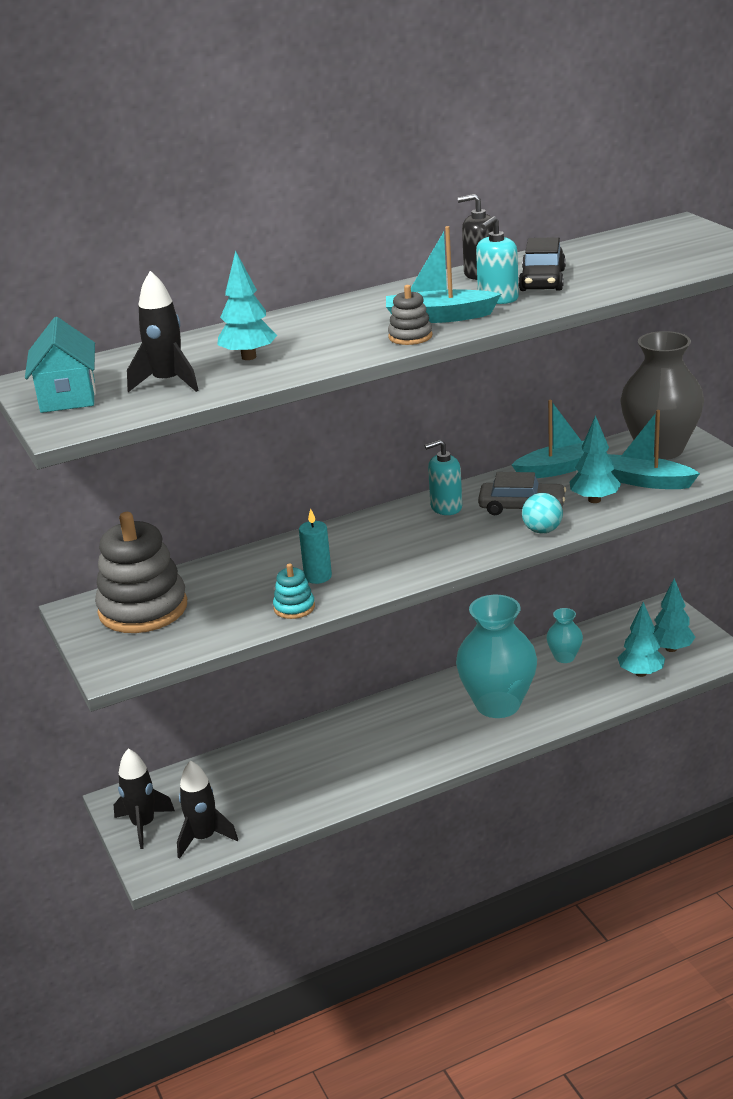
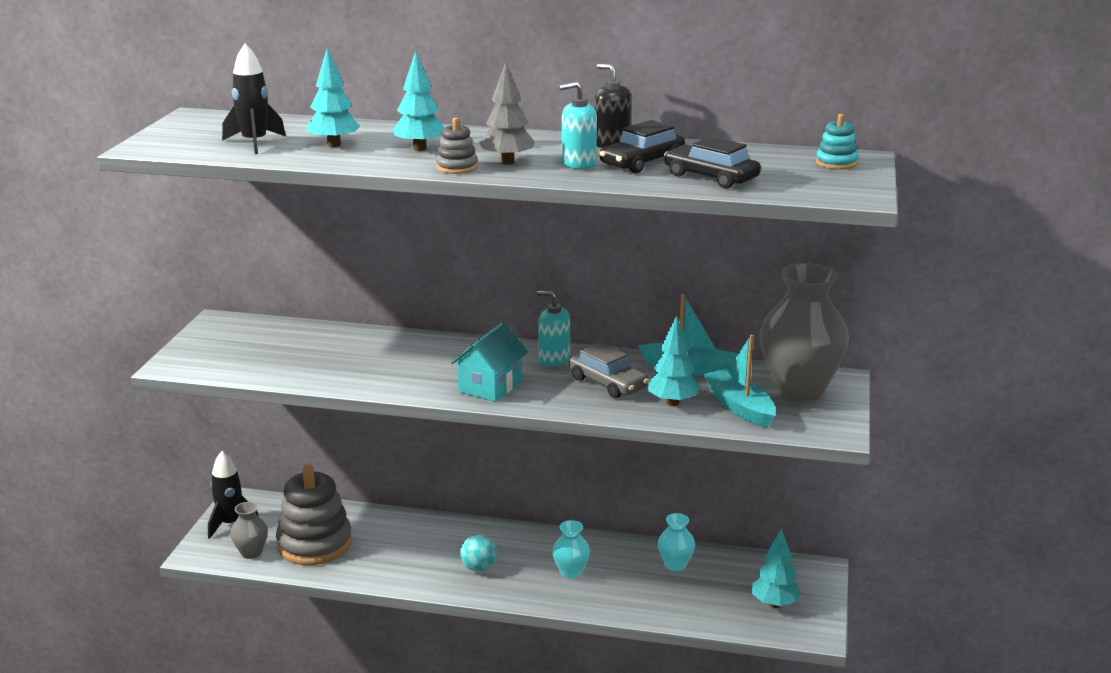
camera: 35 degrees right, 5 degrees down
(68, 396) = (188, 131): turquoise house -> turquoise house (490, 386)
(143, 609) = (251, 337): grey stacking toy -> grey stacking toy (314, 544)
(204, 838) = (251, 552): black rocket -> grey vase
(294, 607) = (335, 379): turquoise stacking toy -> turquoise stacking toy (836, 163)
(318, 576) = (385, 366): turquoise candle -> none
(439, 317) = (507, 162): turquoise boat -> grey tree
(497, 704) = (571, 572): turquoise vase -> turquoise vase, size x0.47
(542, 530) = (591, 406): turquoise ball -> turquoise ball (478, 568)
(620, 274) = (711, 177): none -> black car
(640, 673) = (719, 609): turquoise tree -> turquoise tree (419, 148)

